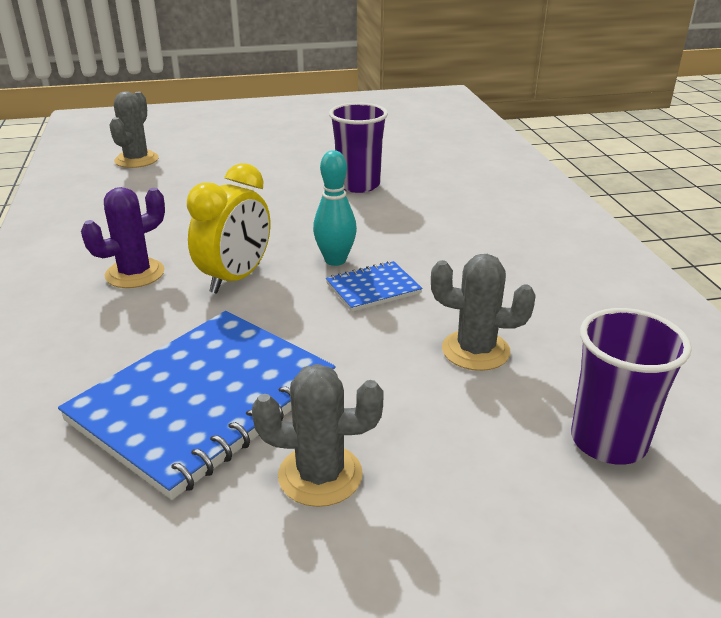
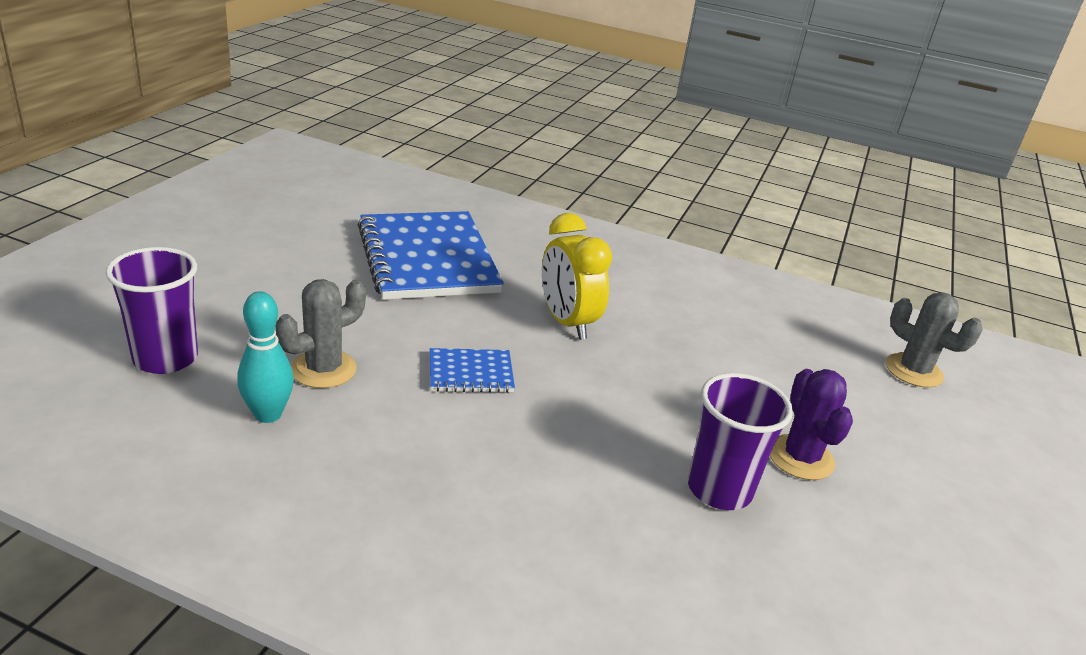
camera: 120 degrees right, 0 degrees up
(135, 274) = (624, 289): purple cactus -> purple cactus (800, 458)
(320, 475) = (314, 263): grey cactus -> none
(335, 260) = (543, 380): turquoise bowling pin -> turquoise bowling pin (268, 414)
(373, 288) = (470, 373): blue notebook -> blue notebook turned 75 degrees clockwise

